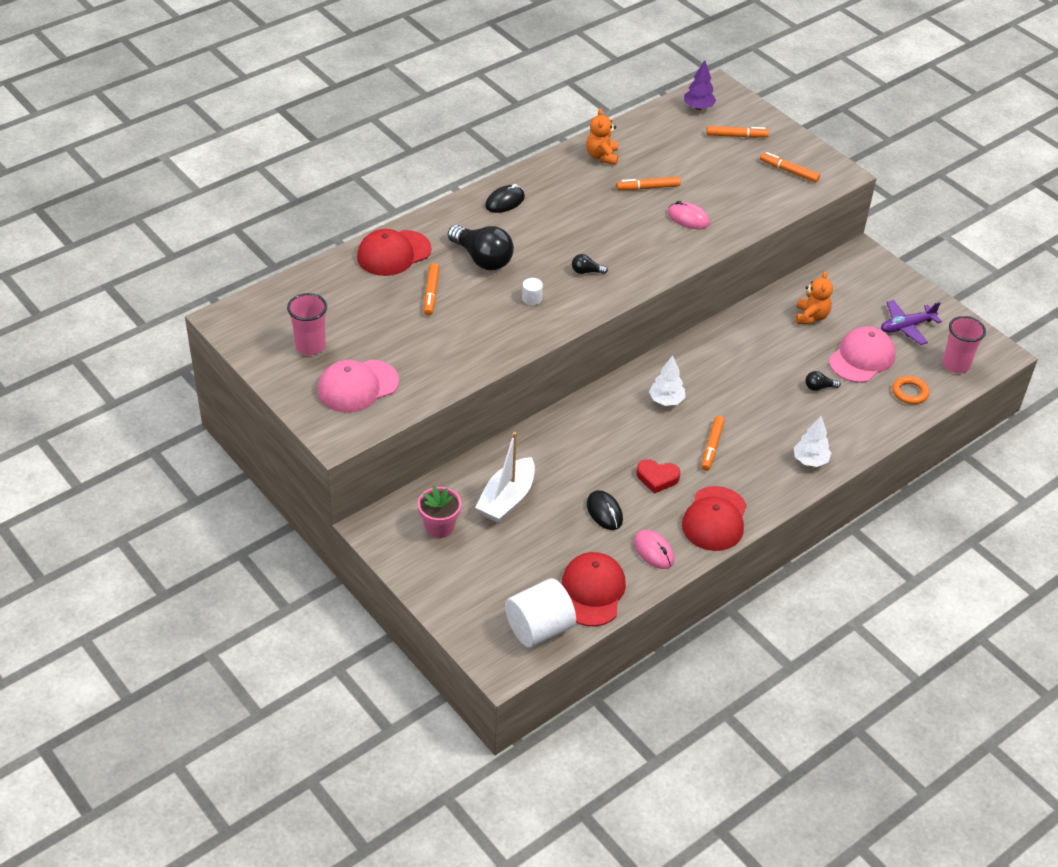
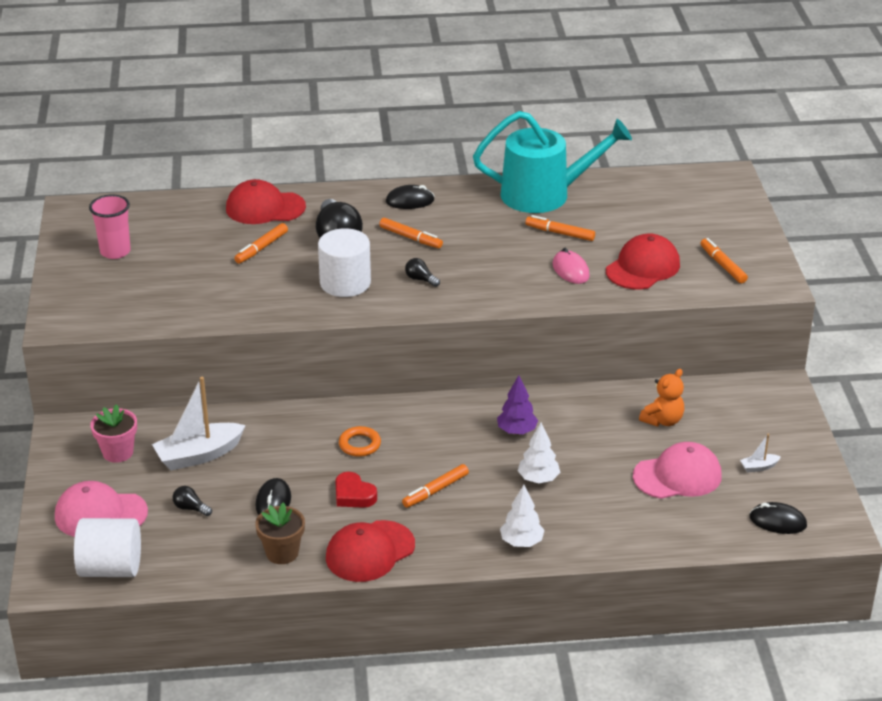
camera: 35 degrees right, 10 degrees down
(357, 386) = (118, 294): pink cap -> pink cap (100, 514)
(532, 298) = (345, 283): white cylinder -> white cylinder, size x2.36
(592, 591) = (190, 560): red cap -> red cap (643, 267)
(602, 156) = (544, 194): orange teddy bear -> turquoise watering can
(653, 551) = (282, 553): pink mouse -> brown flower pot
(666, 400) = (434, 435): white tree -> white tree (538, 479)
(698, 107) = (689, 184): purple tree -> purple tree (516, 431)
(736, 136) = (701, 219): orange marker -> orange marker (410, 238)
(819, 387) = (602, 484): black light bulb -> black light bulb (190, 508)
(906, 327) = (759, 467): purple plane -> white boat
(910, 392) = (696, 526): orange ring -> orange ring (359, 444)
(956, 364) = (777, 521): pink cup -> black mouse

